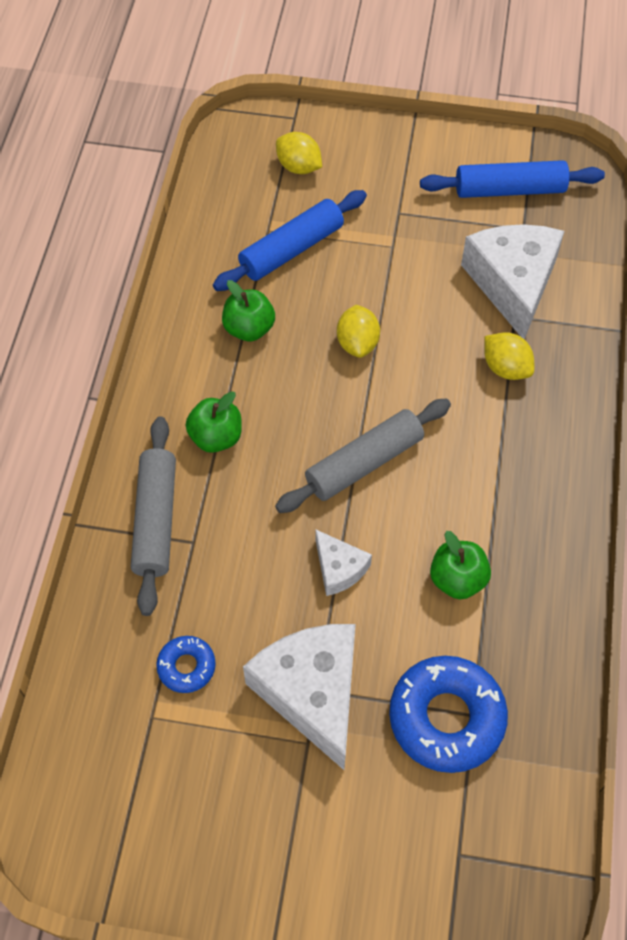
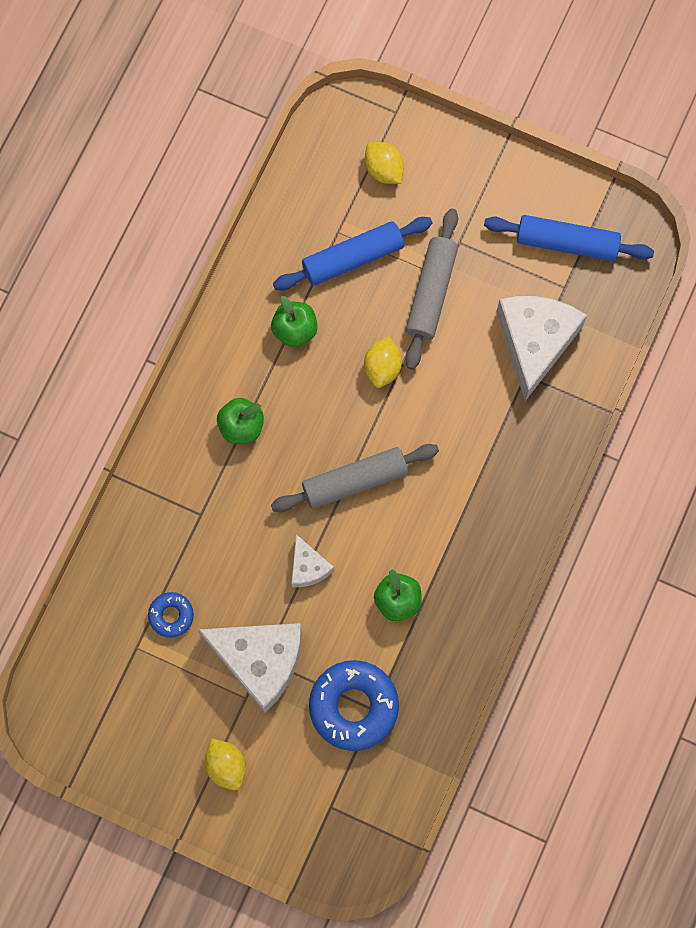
camera: 15 degrees right, 15 degrees up
(156, 520) = (176, 488): grey rolling pin -> grey rolling pin (431, 293)
(312, 692) = (259, 661): white cheese -> white cheese turned 120 degrees clockwise
(505, 368) = (500, 424): yellow lemon -> yellow lemon (226, 766)

